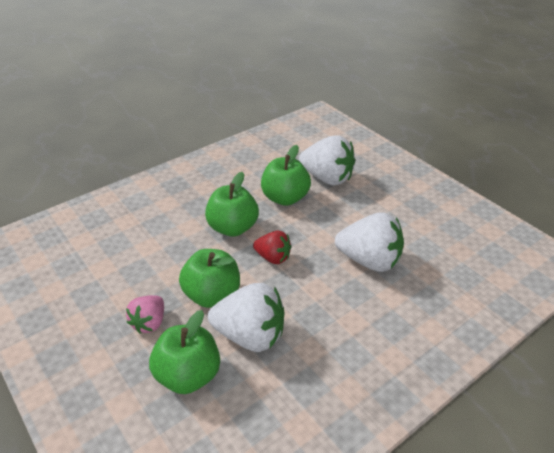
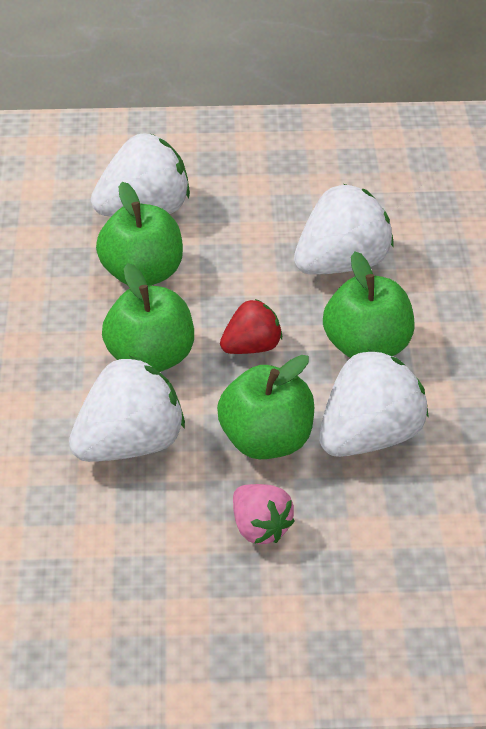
camera: 55 degrees left, 5 degrees up
(171, 249) = (130, 443): none -> white strawberry
(188, 375) = (384, 524): green apple -> green apple (366, 346)

